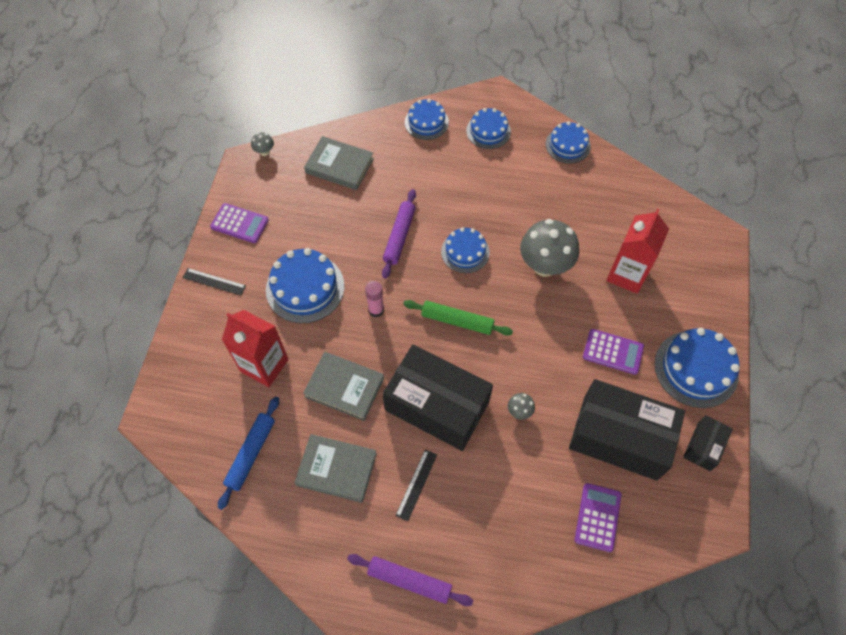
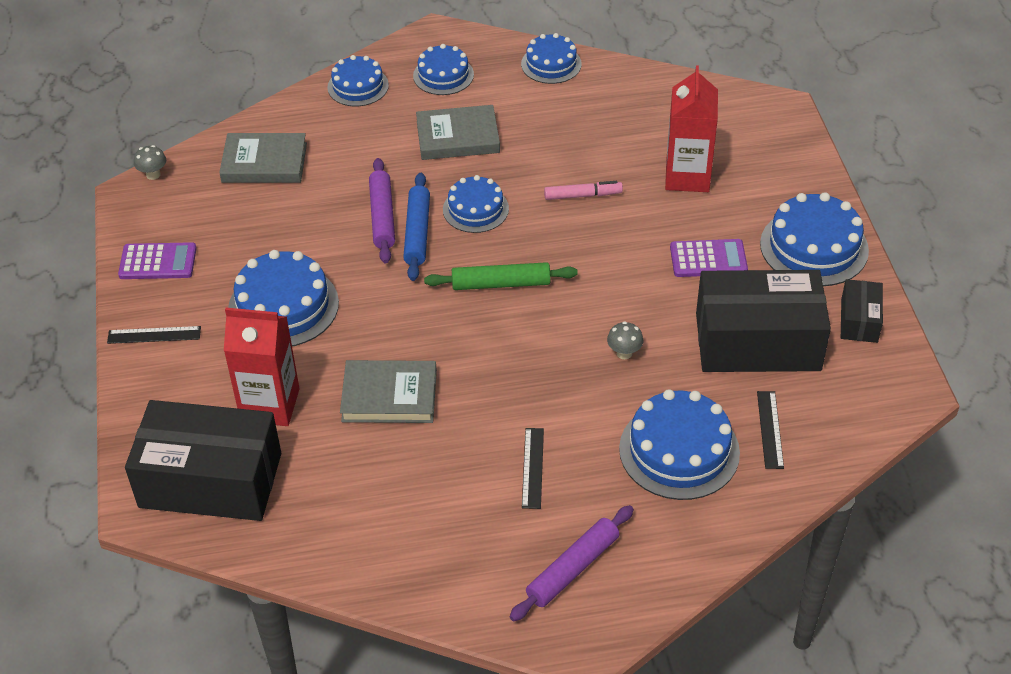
camera: 20 degrees left, 15 degrees down
(251, 454) = (299, 504): blue rolling pin -> blue rolling pin (417, 233)
(336, 469) = (422, 485): grey book -> grey book (458, 137)
(376, 310) = (390, 302): pink glue stick -> none
(409, 581) = (572, 569): purple rolling pin -> purple rolling pin turned 45 degrees counterclockwise
(437, 405) = (518, 379): black box -> black box (210, 480)
(524, 510) = (679, 450): none -> blue cake
(544, 265) = (583, 195): grey mushroom -> pink marker
(597, 517) = (770, 429): purple calculator -> black ruler

